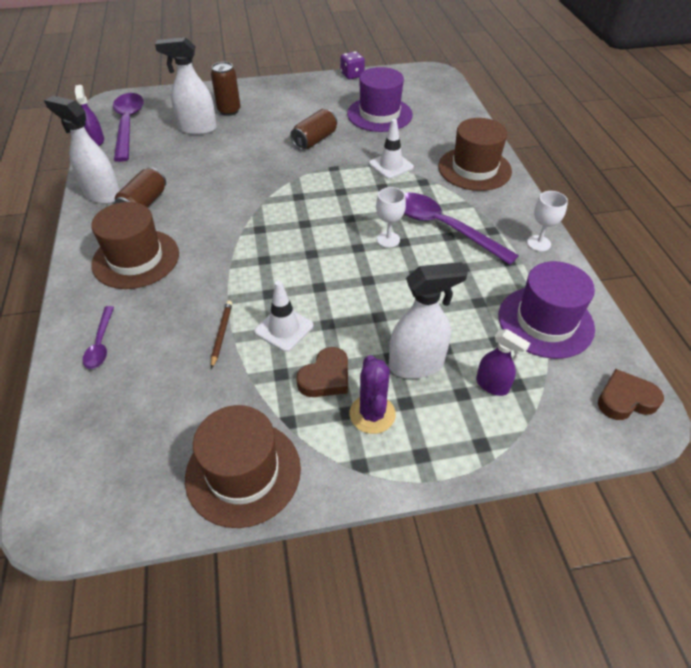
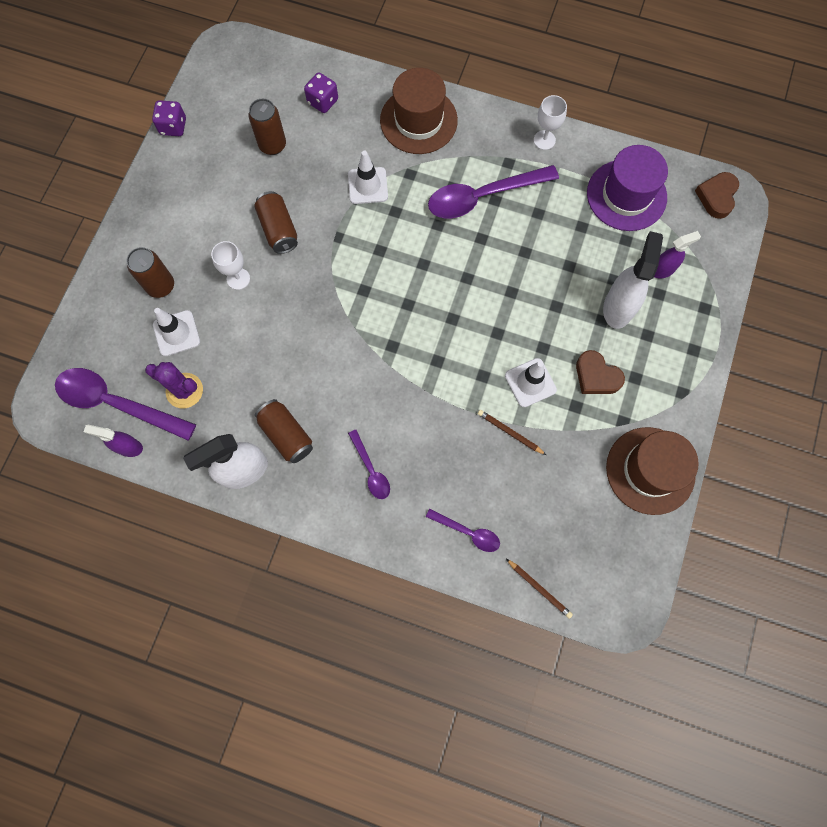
camera: 60 degrees left, 25 degrees up
(57, 424) = (539, 589): none -> brown pencil
(136, 259) = (371, 470): brown hat -> purple spoon
(197, 129) = (176, 333): white spray bottle -> white traffic cone
(326, 377) = (596, 376): brown heart -> brown heart turned 150 degrees clockwise
(372, 414) = (646, 362): purple cactus -> purple cactus (184, 390)
(379, 114) = (272, 145): purple hat -> brown can
(388, 239) = (471, 248): white goblet -> white goblet (238, 279)
(438, 121) = (323, 101): none -> purple dice

